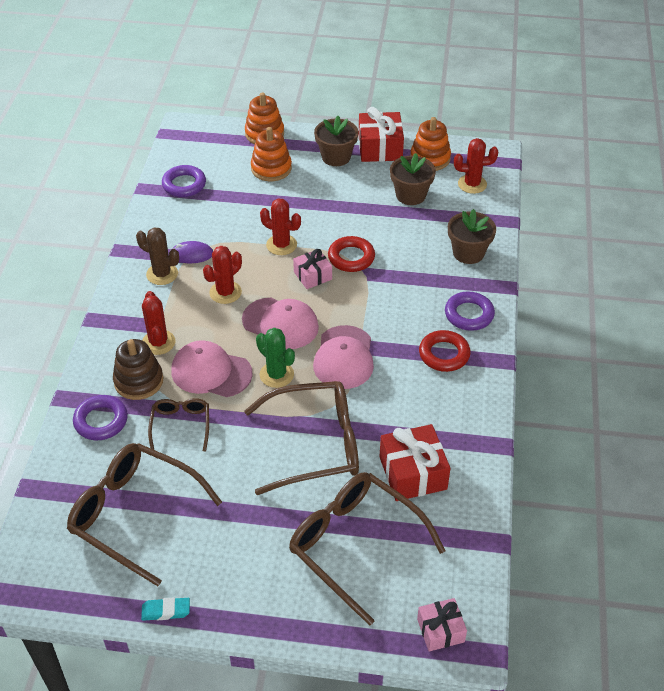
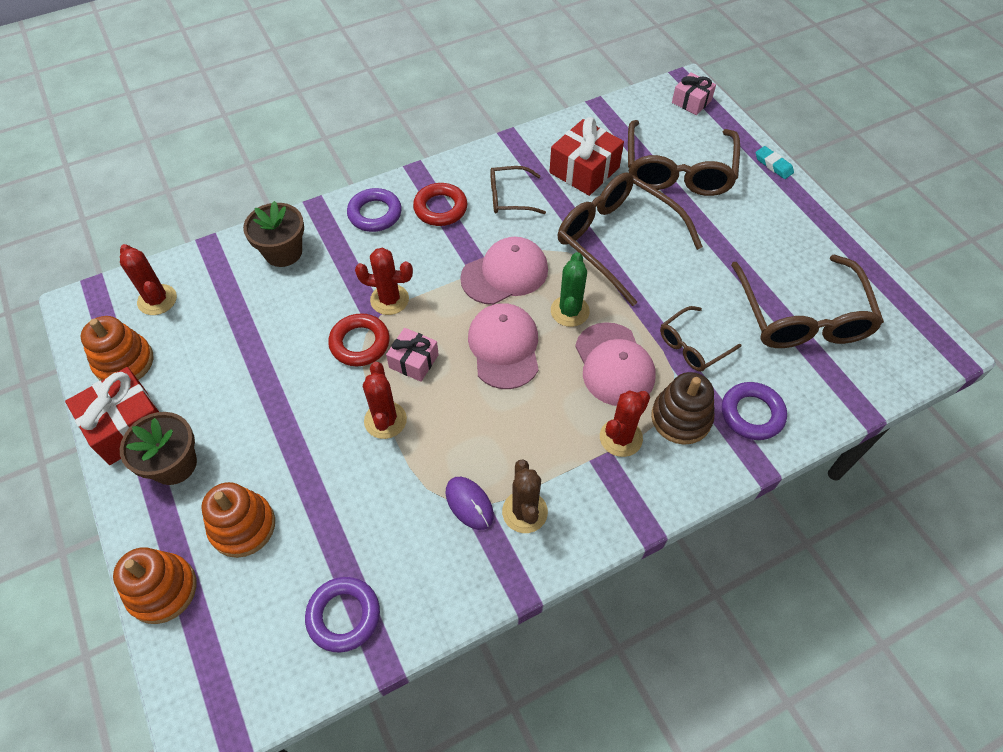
camera: 125 degrees left, 10 degrees up
(166, 611) = (843, 242): turquoise eraser -> turquoise eraser (773, 165)
(225, 292) = (501, 425): red cactus -> red cactus (389, 299)
(410, 195) = (212, 345): brown flower pot -> none
(421, 403) = (509, 197): none -> brown glasses

